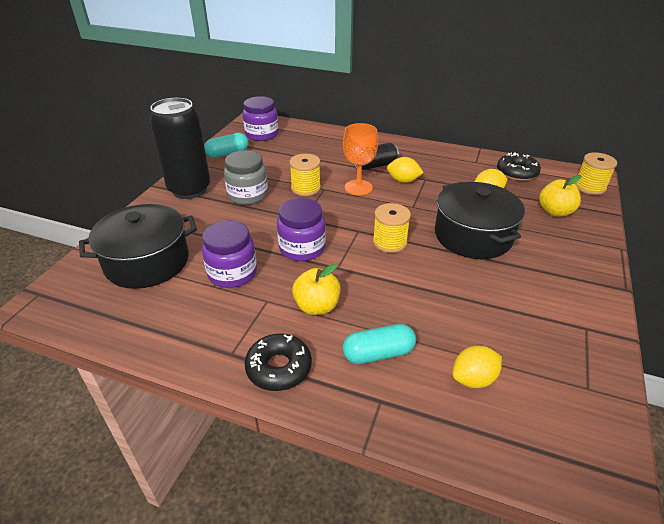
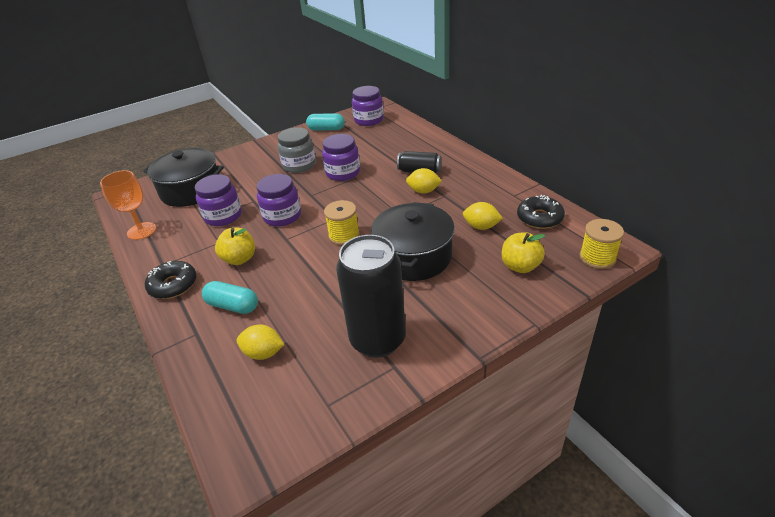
camera: 40 degrees right, 0 degrees up
(189, 189) = (270, 149): black can -> black can (377, 340)
(306, 188) = (343, 173): yellow spool -> purple jar
(358, 187) = (381, 185): orange goblet -> orange goblet (141, 231)
(403, 181) = (423, 191): yellow lemon -> yellow lemon turned 45 degrees counterclockwise

